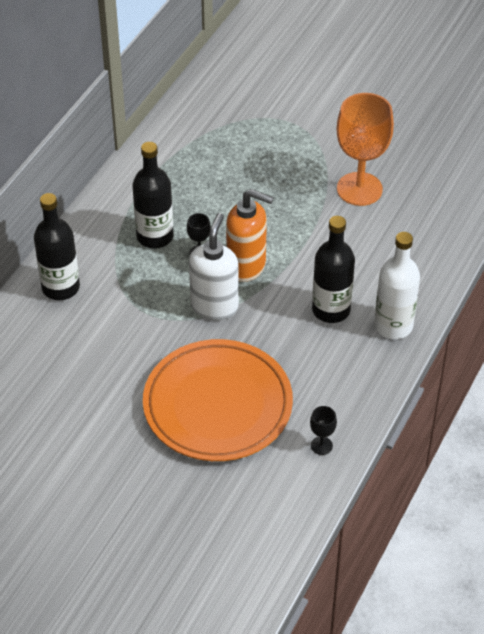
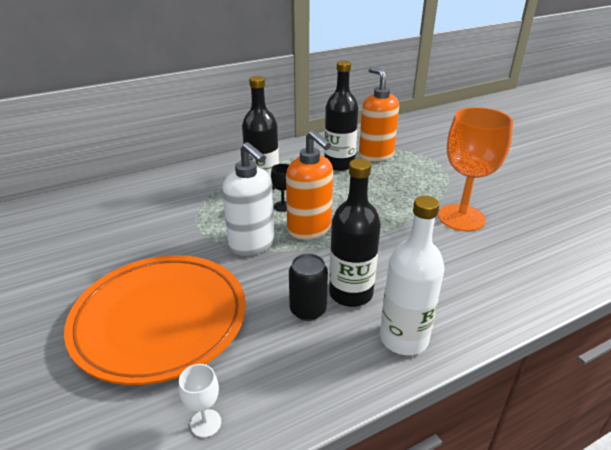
camera: 35 degrees right, 15 degrees down
(60, 287) = (163, 187): black bottle -> black bottle (339, 164)
(214, 306) = (252, 244): white soap dispenser -> white soap dispenser turned 90 degrees clockwise
(225, 140) = (375, 155): none -> orange soap dispenser
(313, 340) = (308, 310): none -> black can
(321, 445) = (205, 423): black goblet -> white goblet

